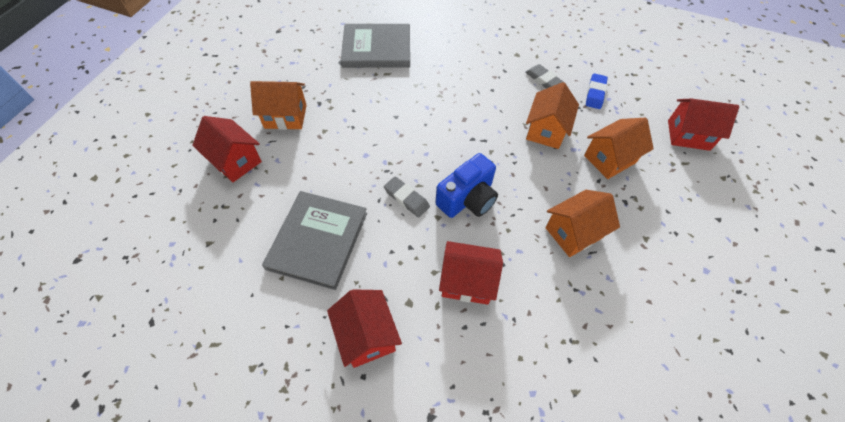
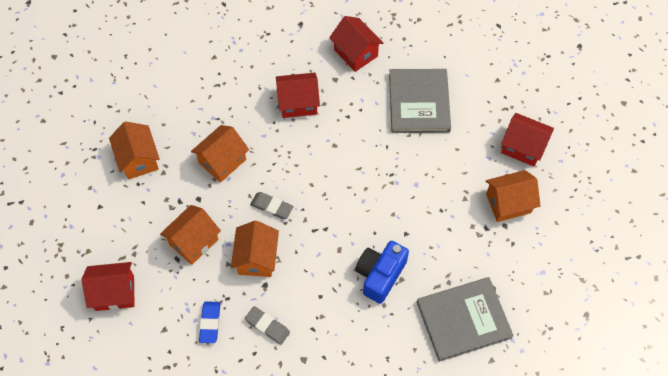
camera: 165 degrees right, 5 degrees up
(406, 198) = (364, 153): grey eraser -> grey eraser (272, 207)
(467, 199) = (314, 167): blue camera -> blue camera (380, 275)
(678, 262) = (138, 159): none -> orange house

